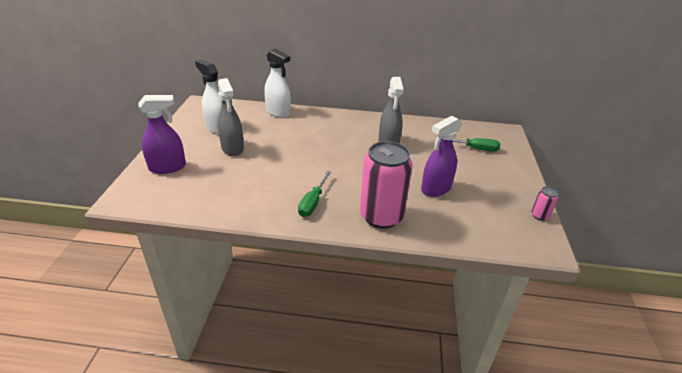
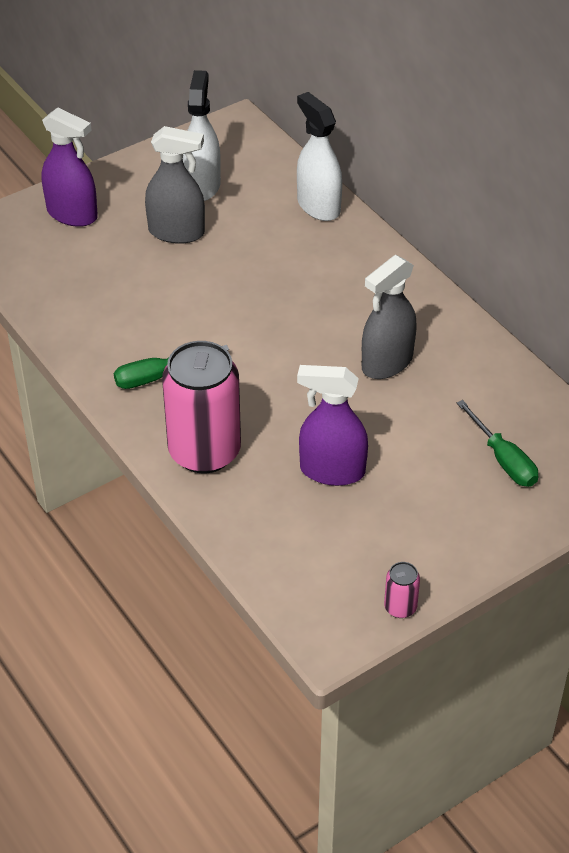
camera: 50 degrees right, 10 degrees up
(232, 148) = (177, 232): grey spray bottle -> grey spray bottle turned 105 degrees counterclockwise
(278, 112) = (318, 206): white spray bottle -> white spray bottle turned 150 degrees clockwise

